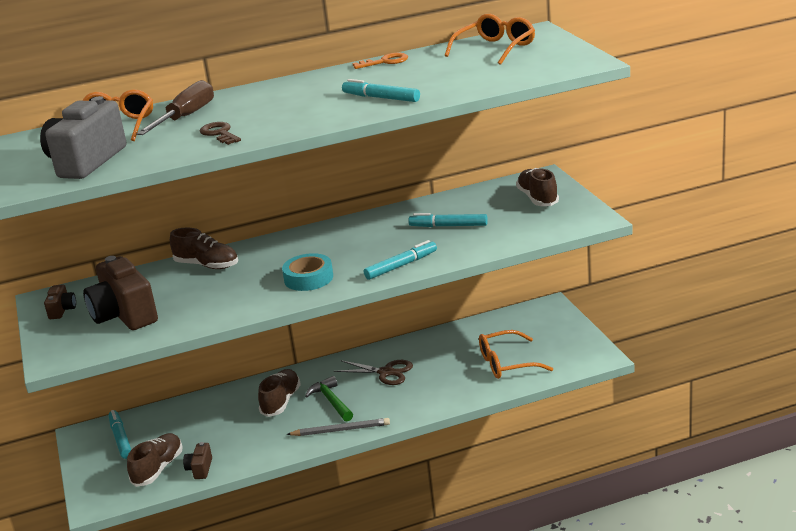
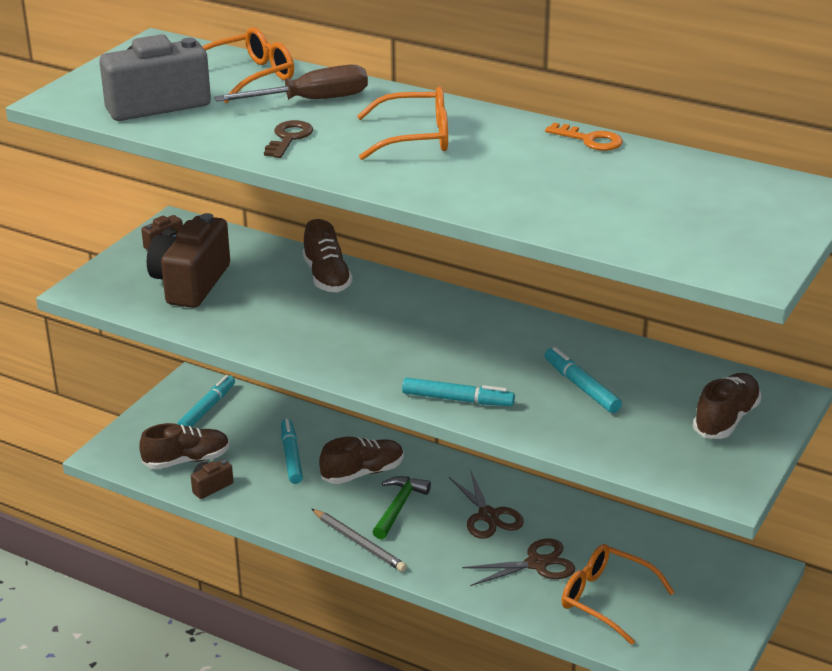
camera: 45 degrees right, 5 degrees up
(308, 278) = (367, 353): turquoise tape -> none
(381, 98) = (481, 185): turquoise marker -> turquoise marker (291, 456)
(448, 373) = (536, 564): none -> brown scissors
(495, 49) = (719, 191): orange glasses -> orange glasses (415, 138)

